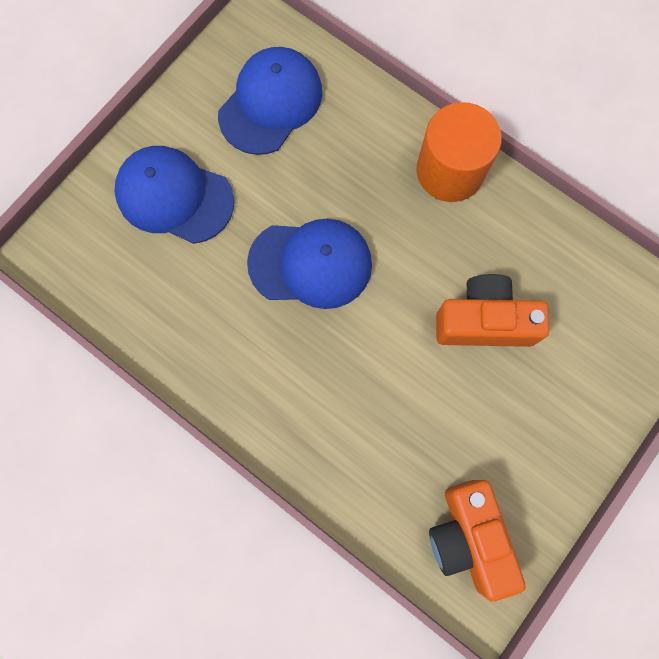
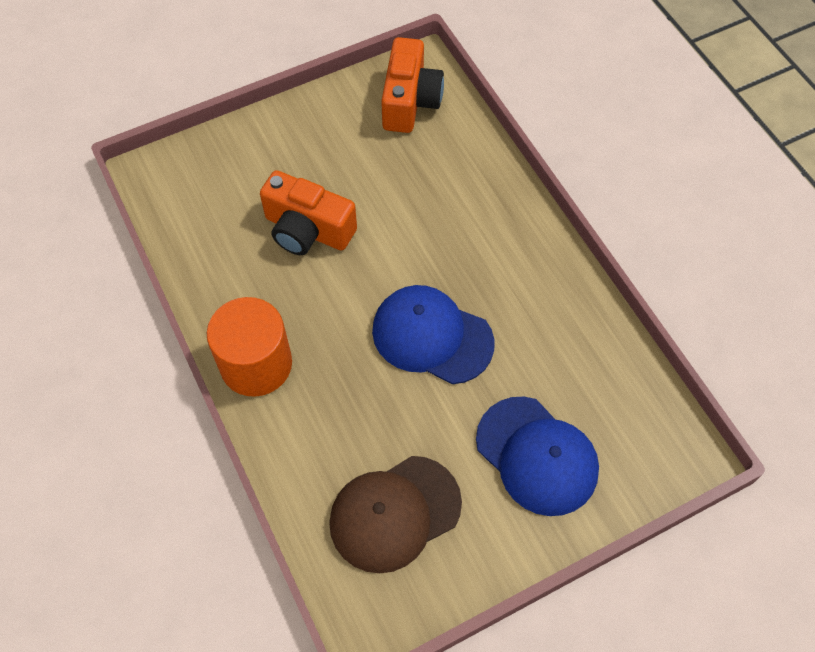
camera: 155 degrees left, 15 degrees down
(270, 103) = (394, 513): blue cap -> brown cap

